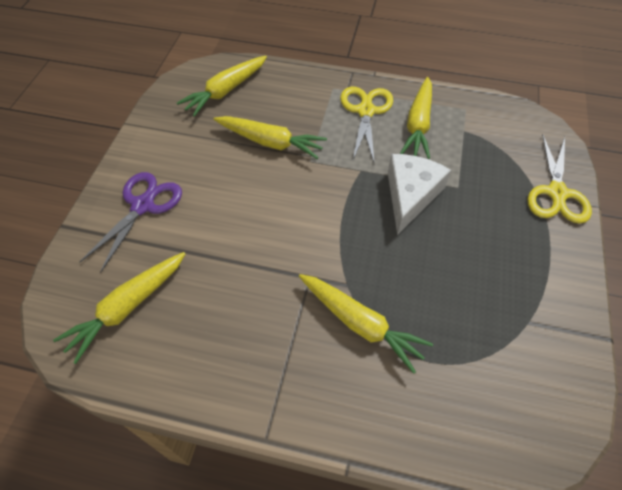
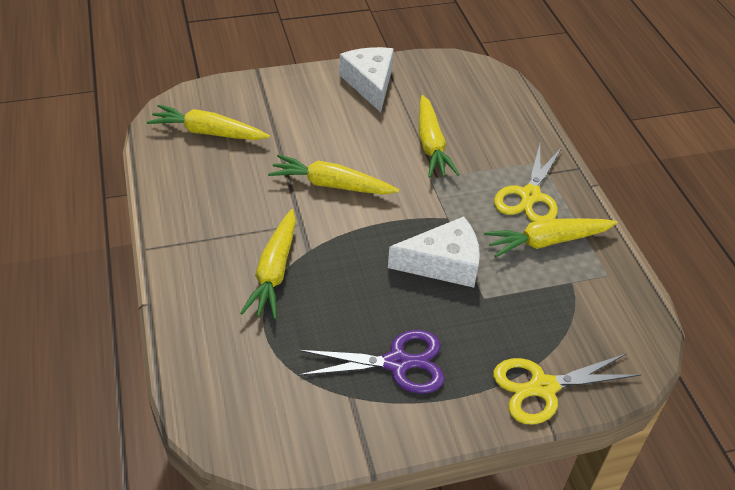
camera: 60 degrees right, 10 degrees down
(143, 206) = (304, 100): purple scissors -> purple scissors (397, 363)
(160, 148) = (370, 84): none -> white cheese
(226, 91) = (470, 93): yellow carrot -> yellow carrot (332, 185)
(365, 111) = (530, 196): yellow scissors -> yellow scissors turned 135 degrees clockwise

